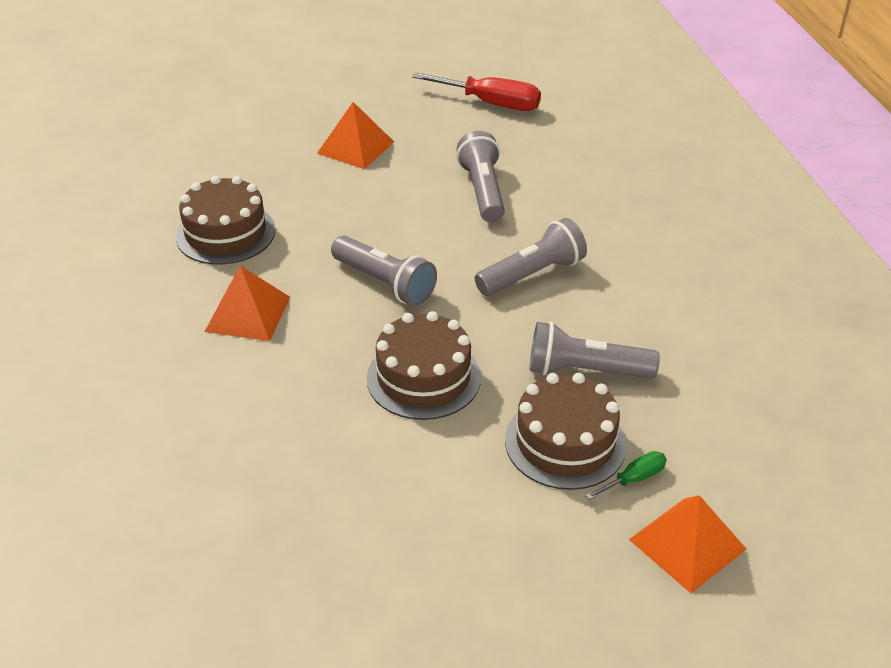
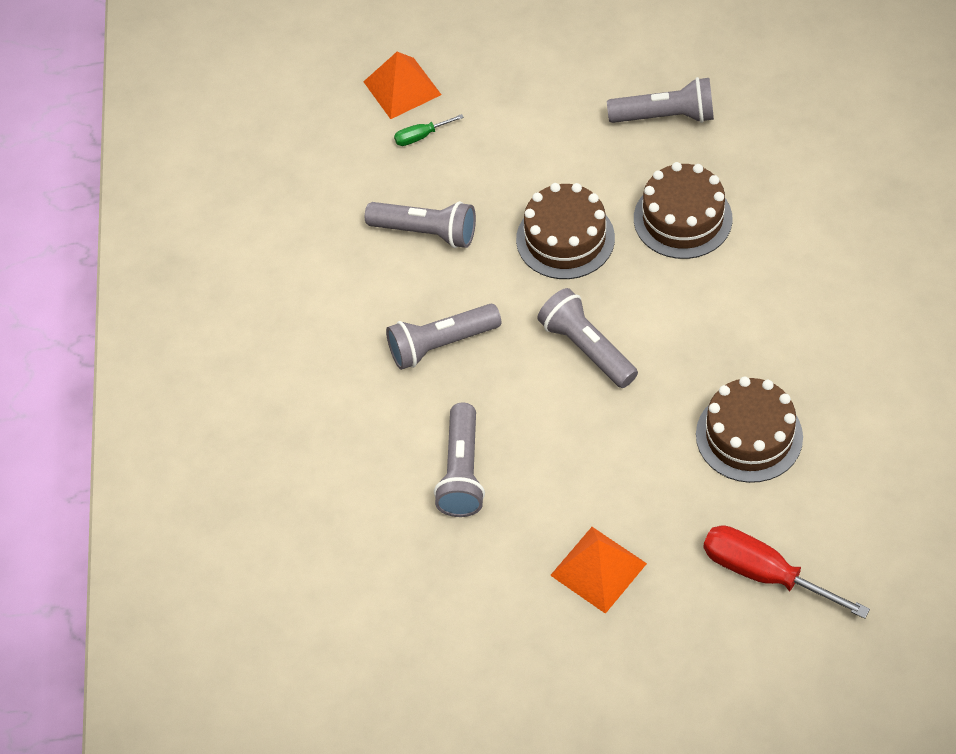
camera: 165 degrees left, 15 degrees up
(247, 314) = (720, 324): orange pyramid -> none
(312, 536) = (665, 116): none -> grey flashlight
(491, 103) = (413, 641): red screwdriver -> red screwdriver (764, 573)
(565, 442) = (463, 170): brown cake -> brown cake (682, 218)

